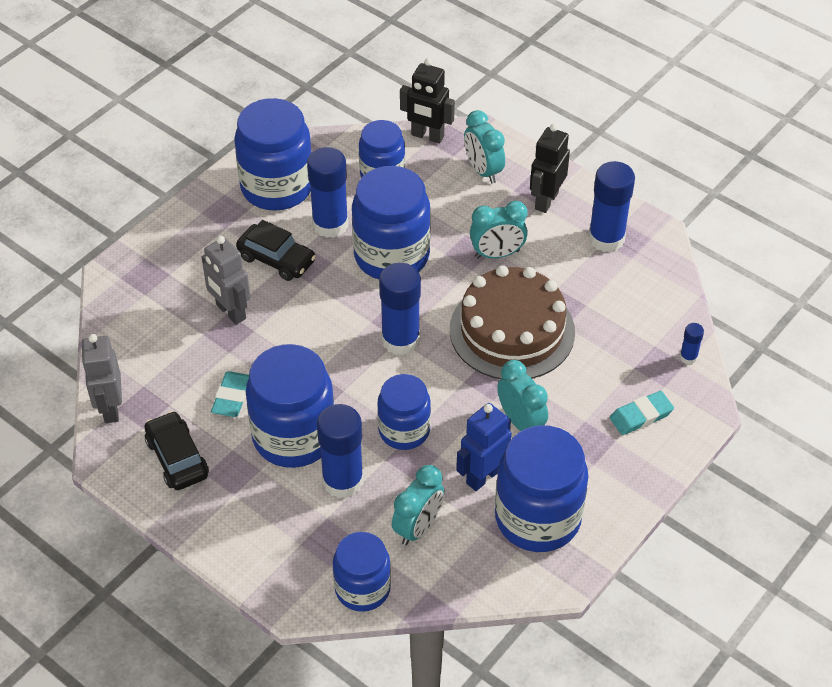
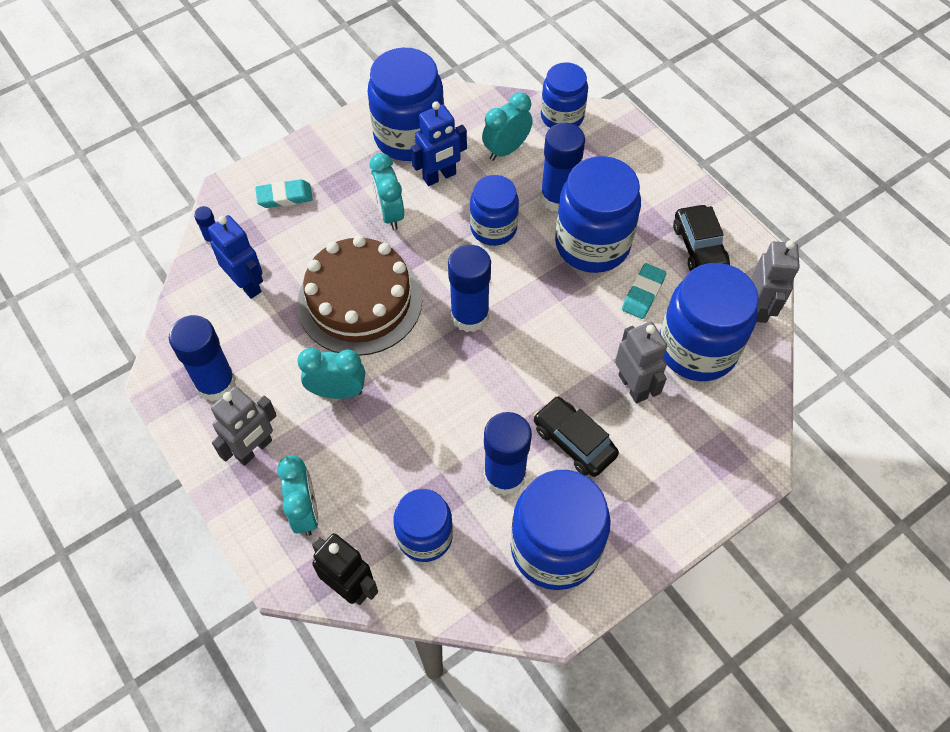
camera: 165 degrees left, 10 degrees up
(391, 256) = (449, 416): blue jar -> blue jar (697, 348)
(546, 201) = (254, 449): black robot -> grey robot
(628, 322) = (247, 284): none -> blue robot

